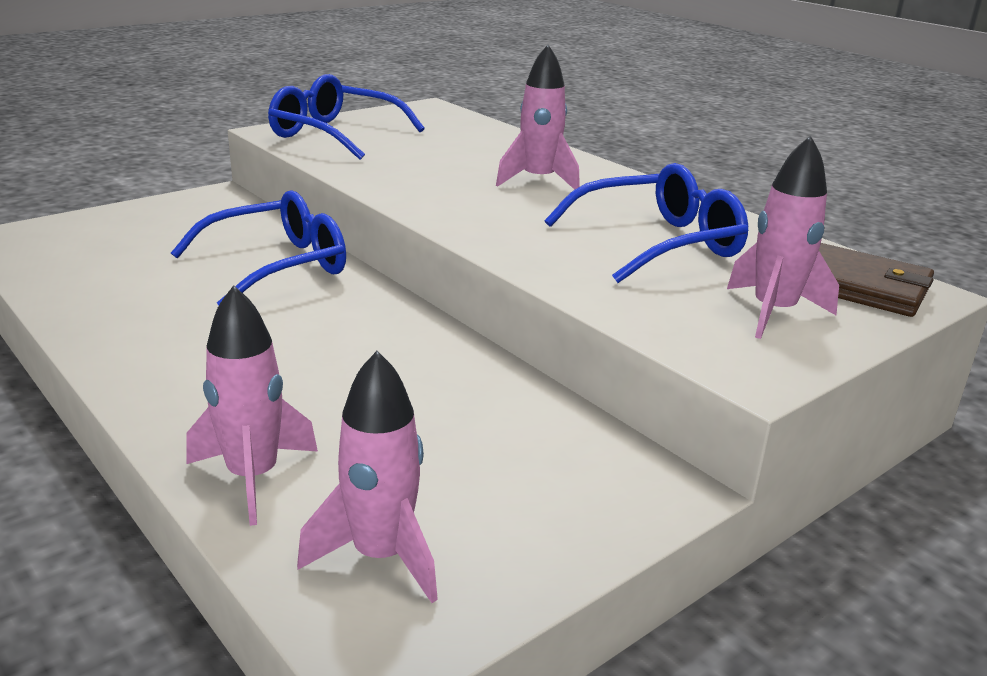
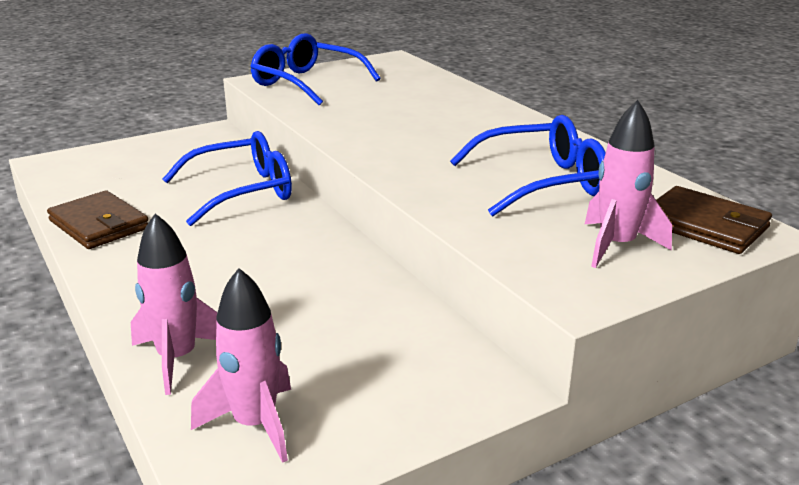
camera: 10 degrees right, 0 degrees up
(100, 312) = (99, 224): none -> brown wallet
(538, 181) = (460, 126): pink rocket -> none

